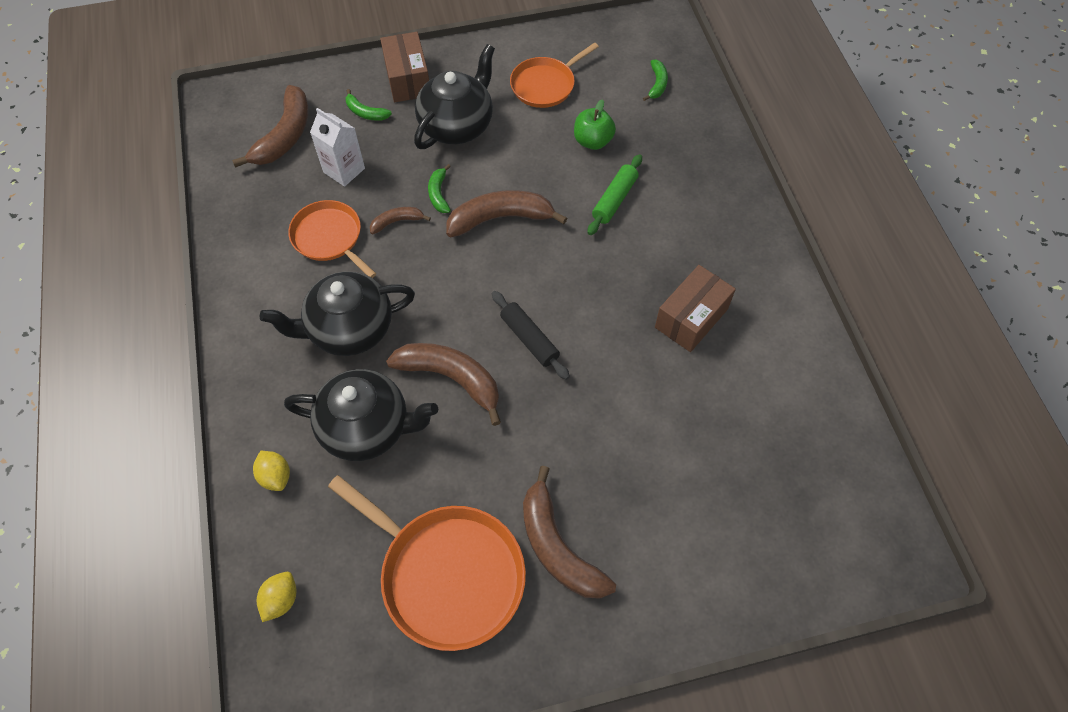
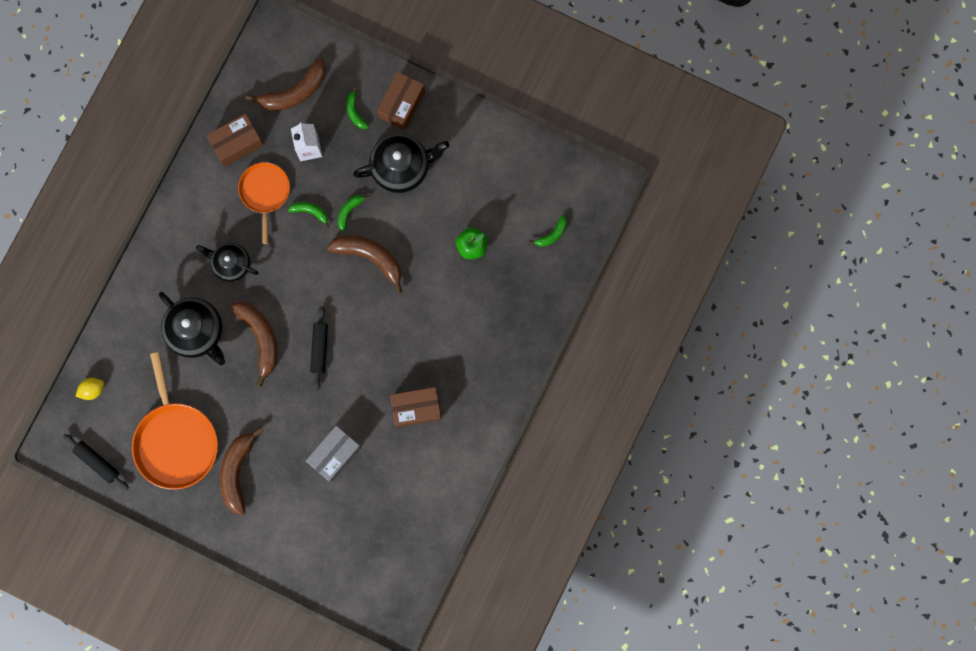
camera: 40 degrees right, 20 degrees up
(258, 216) = (237, 143): none -> brown box
(275, 476) = (133, 322): yellow lemon -> none
(349, 329) = (231, 264): black teapot -> black teapot, size x0.66
(361, 691) = (97, 462): none -> black rolling pin
(397, 222) = (310, 212): brown banana -> green banana
(545, 85) = (482, 178): orange pan -> none
(614, 200) = (446, 298): green rolling pin -> none
(653, 433) = (335, 454): none -> grey box

